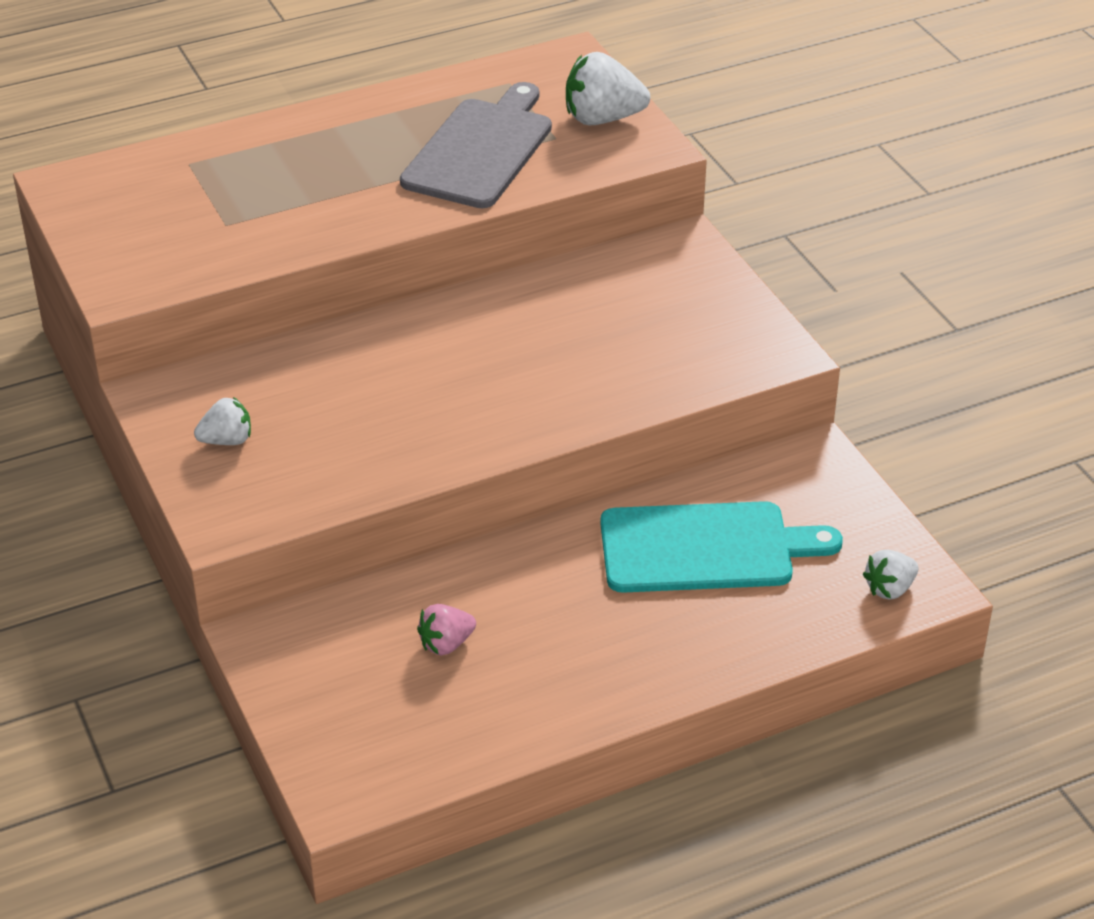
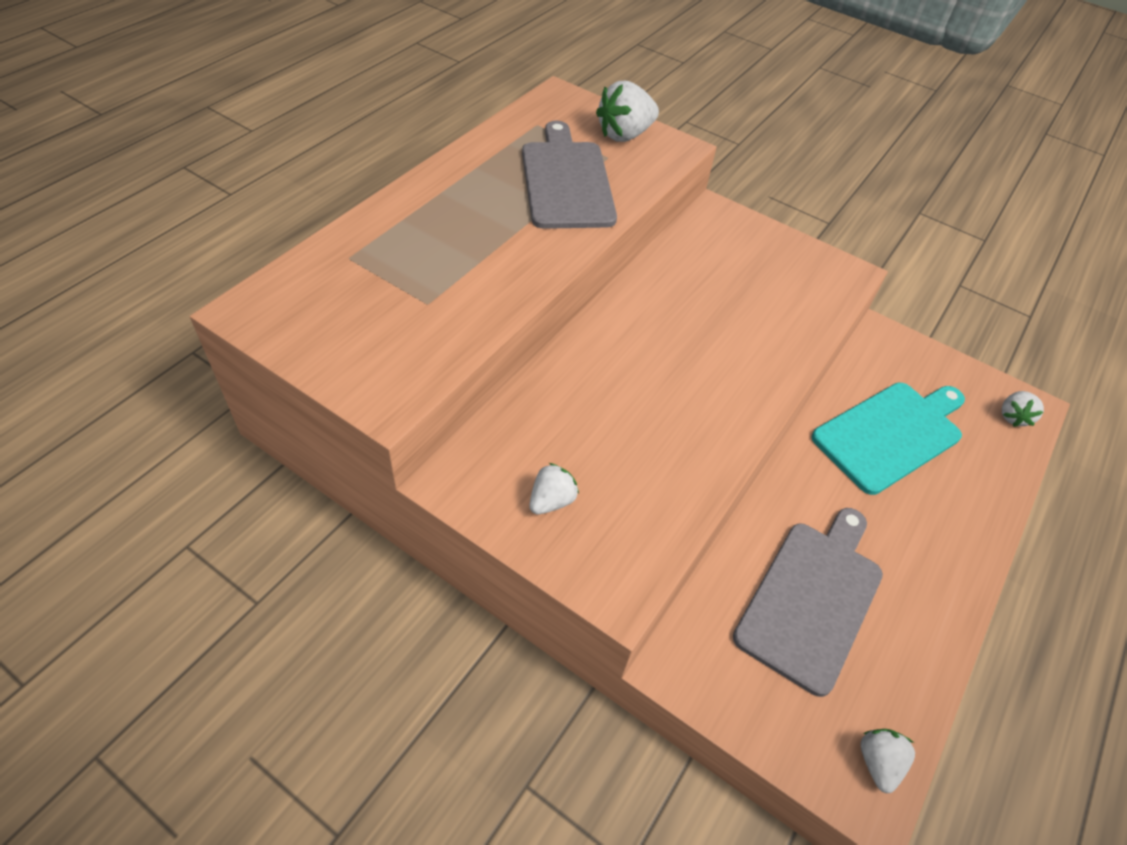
camera: 35 degrees left, 10 degrees up
(374, 780) = (878, 762): none -> white strawberry
(446, 644) = (812, 598): pink strawberry -> grey cutting board

